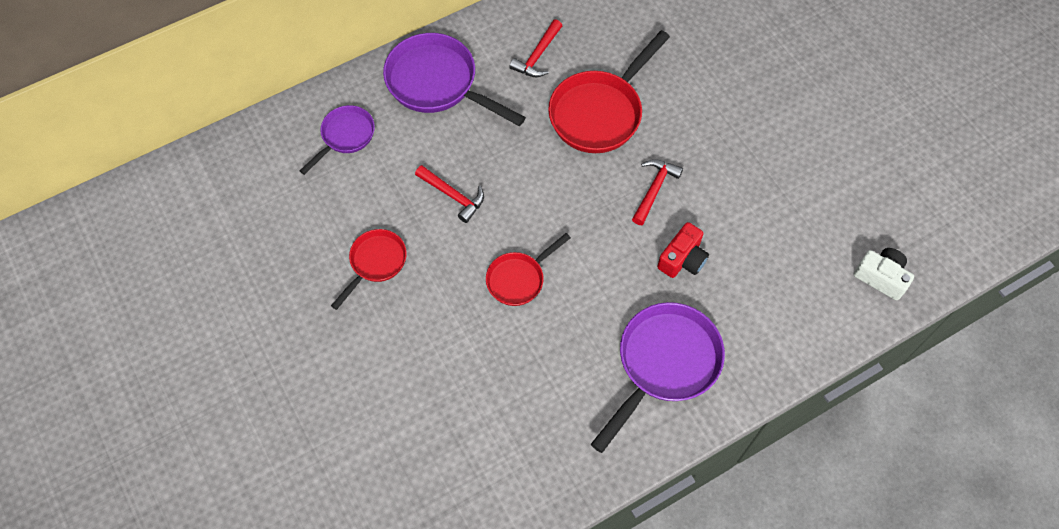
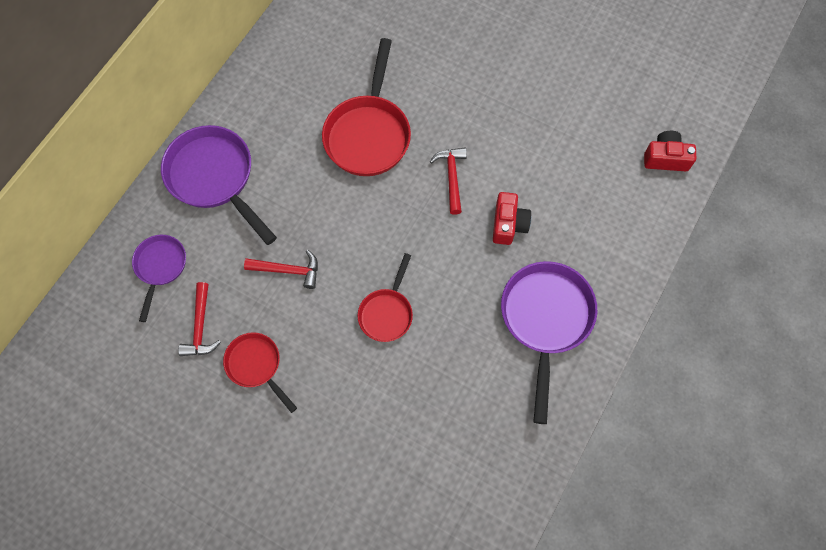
camera: 30 degrees left, 5 degrees up
(375, 263) = (256, 366): red pan -> red pan turned 45 degrees counterclockwise
(437, 84) = (214, 178): purple pan -> purple pan turned 45 degrees clockwise
(537, 56) = (287, 110): red hammer -> red hammer (200, 326)
(881, 277) = (665, 158): white camera -> red camera

